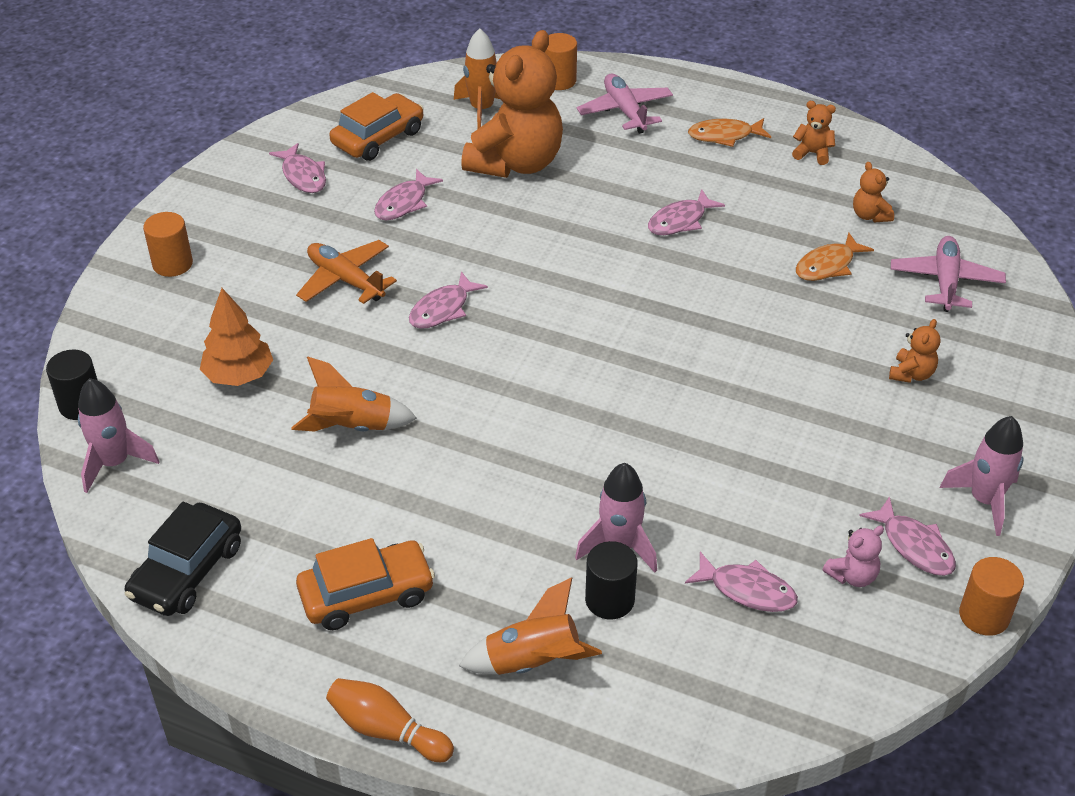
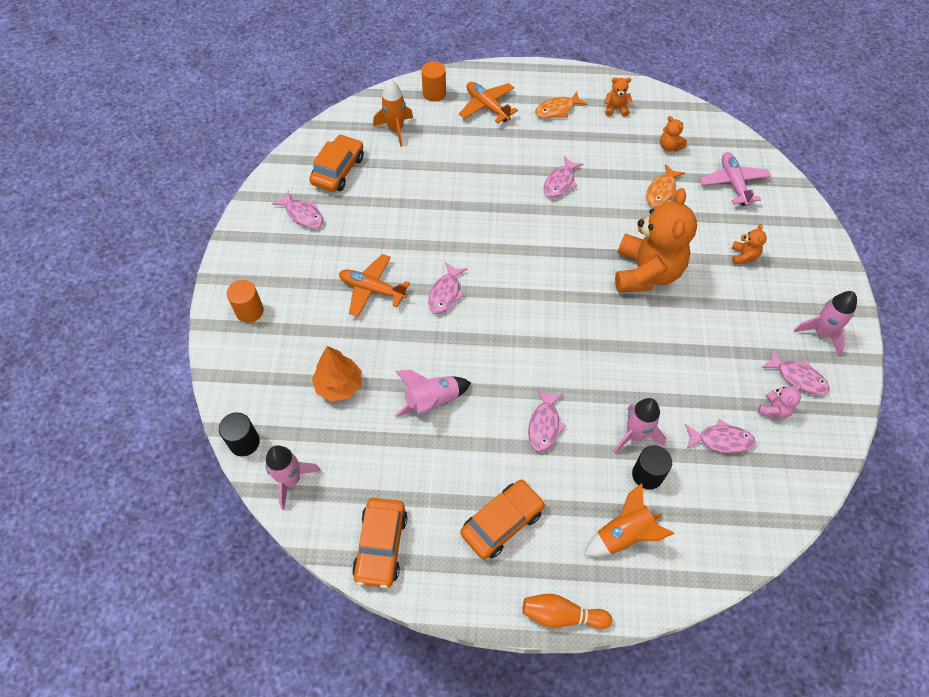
camera: 20 degrees left, 15 degrees up
(187, 571) = (381, 545): black car -> orange car
(352, 427) = (432, 401): orange rocket -> pink rocket
(404, 203) = (380, 218): pink fish -> pink fish (544, 425)
(516, 163) = (438, 166): orange teddy bear -> orange teddy bear (646, 272)
(625, 111) = (487, 106): pink plane -> orange plane
(984, 616) = (855, 412): orange cylinder -> none

